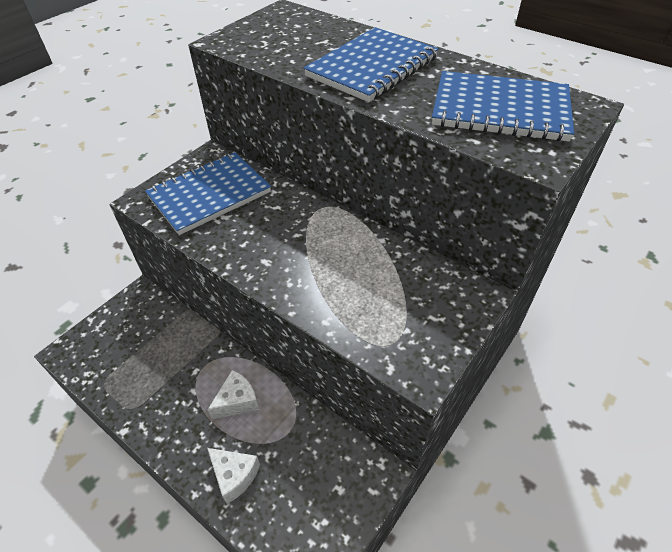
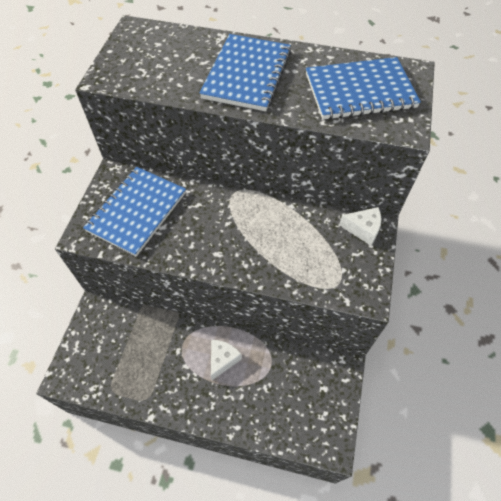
camera: 25 degrees left, 10 degrees up
(234, 476) = (250, 411): white cheese -> white cheese (363, 229)

